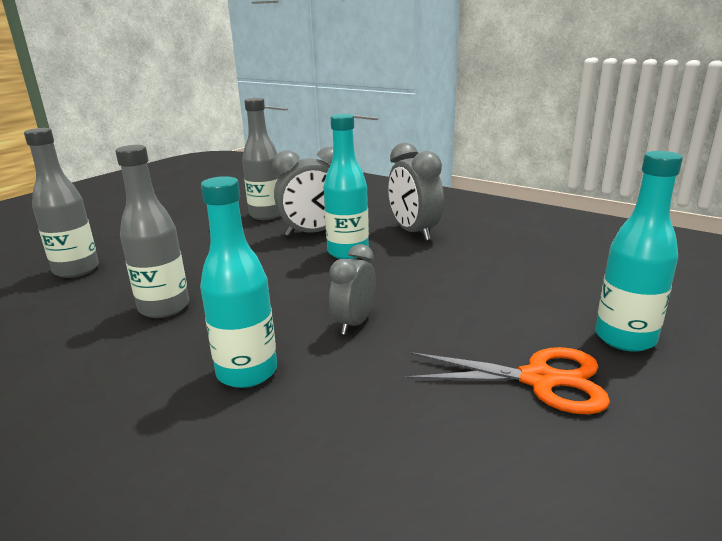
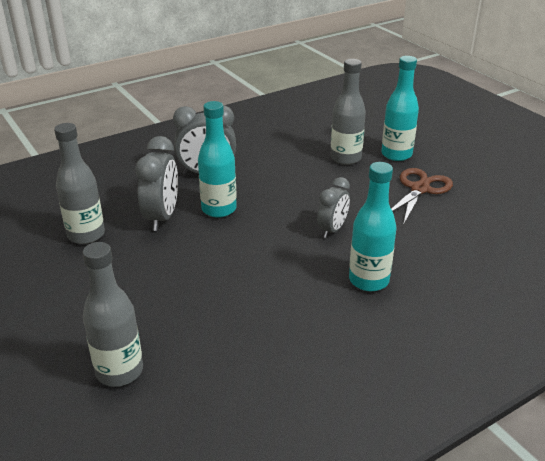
camera: 70 degrees left, 10 degrees up
(164, 308) = (252, 312): grey bottle -> grey bottle (345, 158)
(354, 323) = (332, 230): grey clock -> grey clock turned 105 degrees counterclockwise
(539, 379) = (420, 189): orange scissors -> brown scissors

